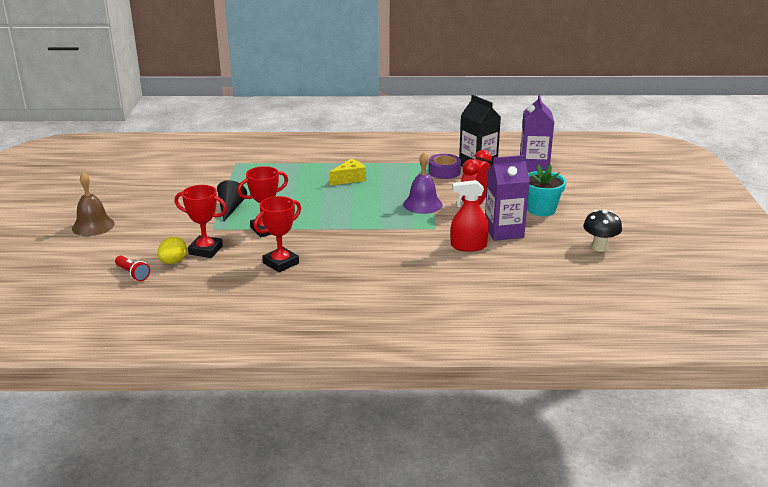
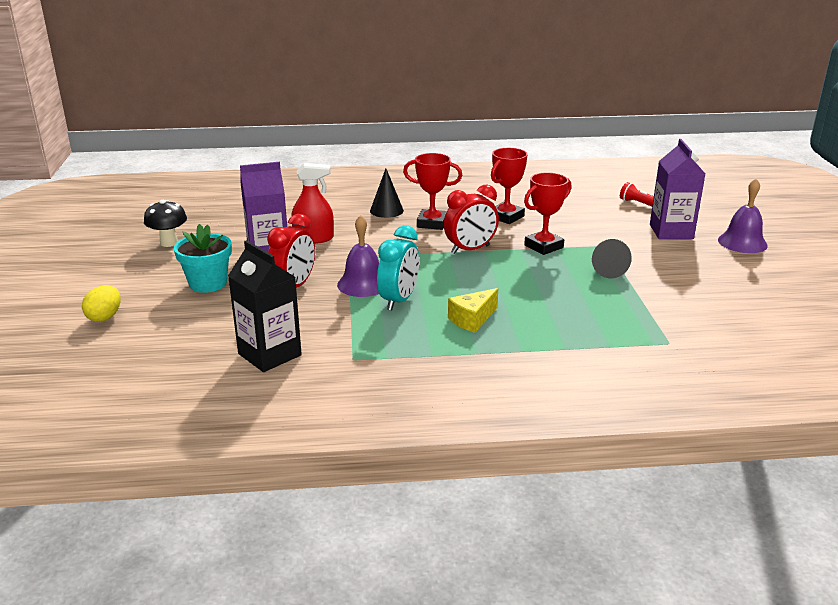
camera: 175 degrees right, 0 degrees up
(93, 226) = (742, 242): brown bell -> purple bell
(173, 262) = (612, 214): yellow egg -> yellow egg (105, 317)
(205, 250) = (591, 224): red trophy -> red trophy (432, 223)
(331, 229) = (470, 249): none -> red clock
(397, 192) = (399, 300): none -> turquoise clock
(399, 277) = (386, 210): none -> black cone
(444, 172) = (327, 339): purple tape -> none
(534, 166) = (175, 357): purple carton -> purple carton (671, 232)

